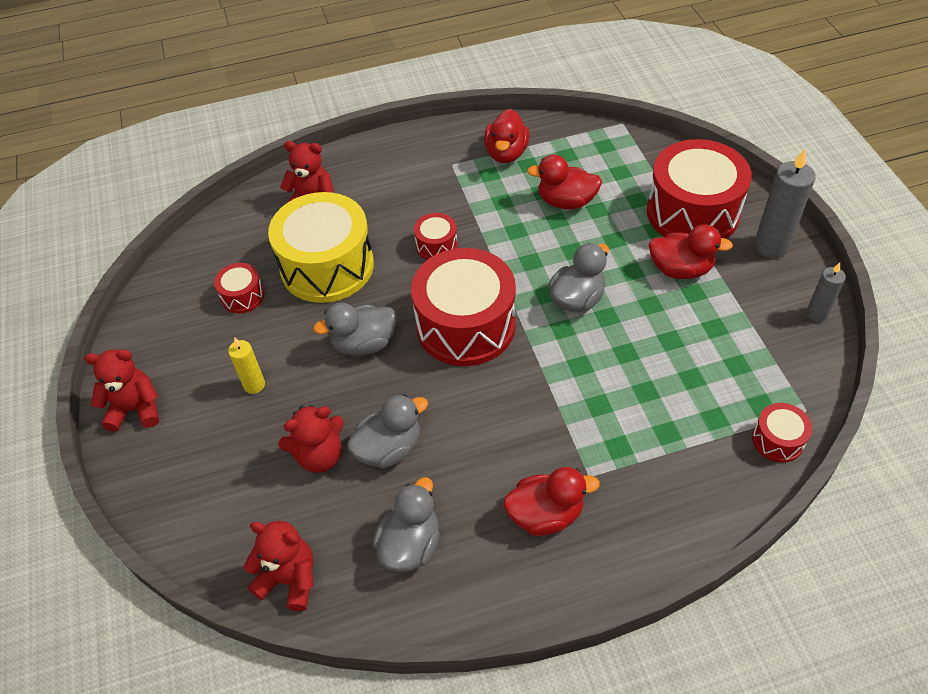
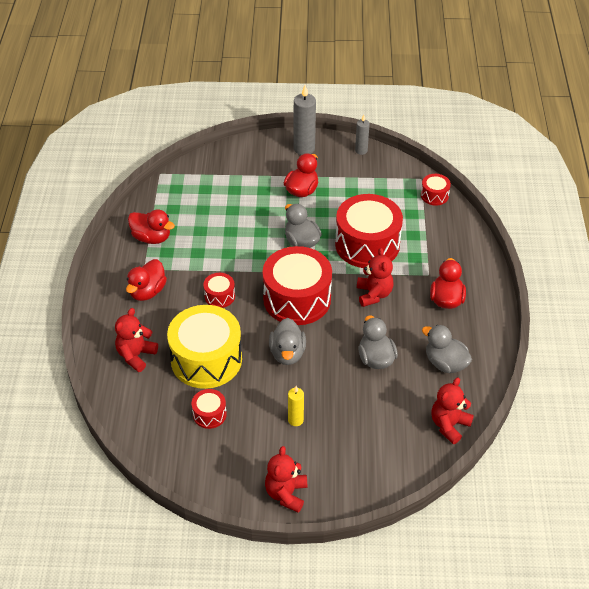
camera: 75 degrees left, 5 degrees down
(319, 455) = (367, 394): red teddy bear -> red teddy bear (374, 294)
(566, 201) = (216, 222): red duck -> red duck (147, 291)
(692, 213) = (259, 170): red drum -> red drum (367, 244)

